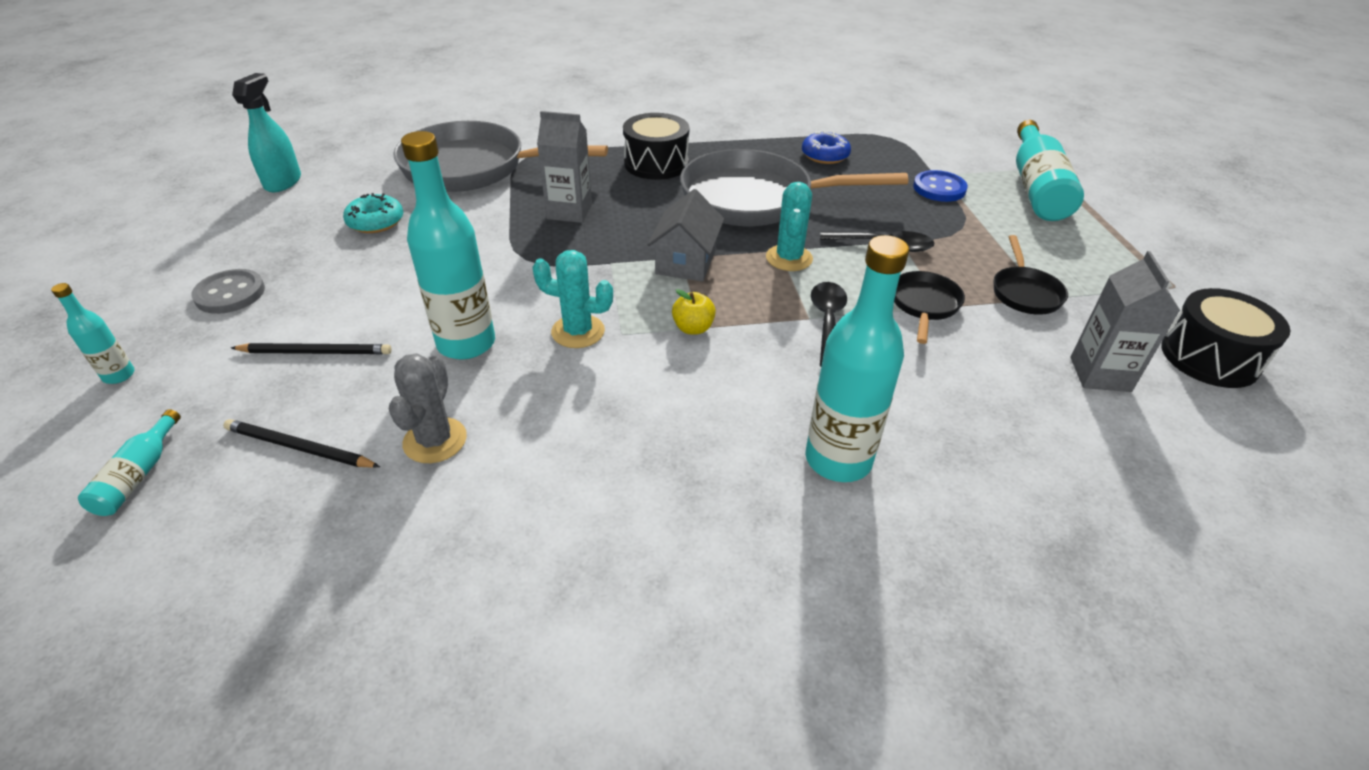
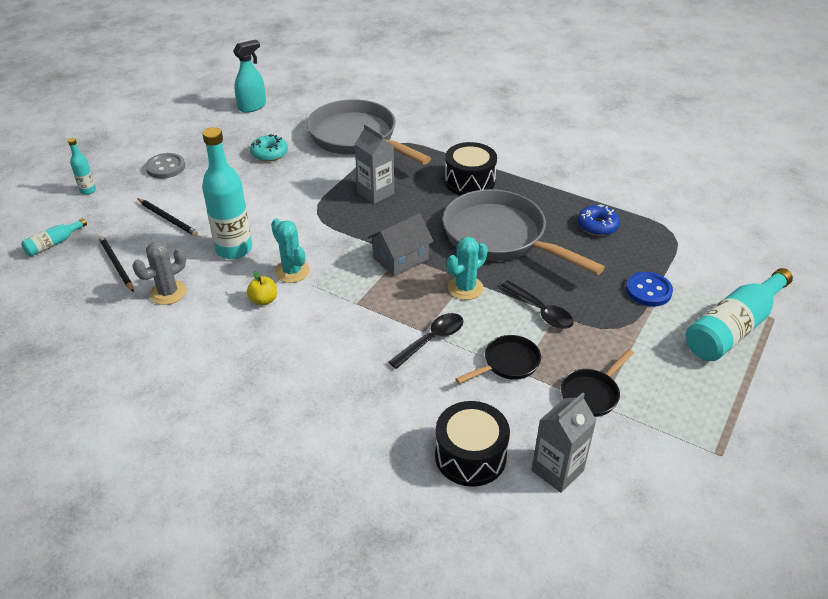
camera: 40 degrees right, 0 degrees up
(693, 328) = (352, 302): yellow apple -> yellow apple (264, 300)
(838, 460) = (330, 416): turquoise bottle -> none
(1209, 357) = (658, 510): black drum -> black drum (470, 456)

